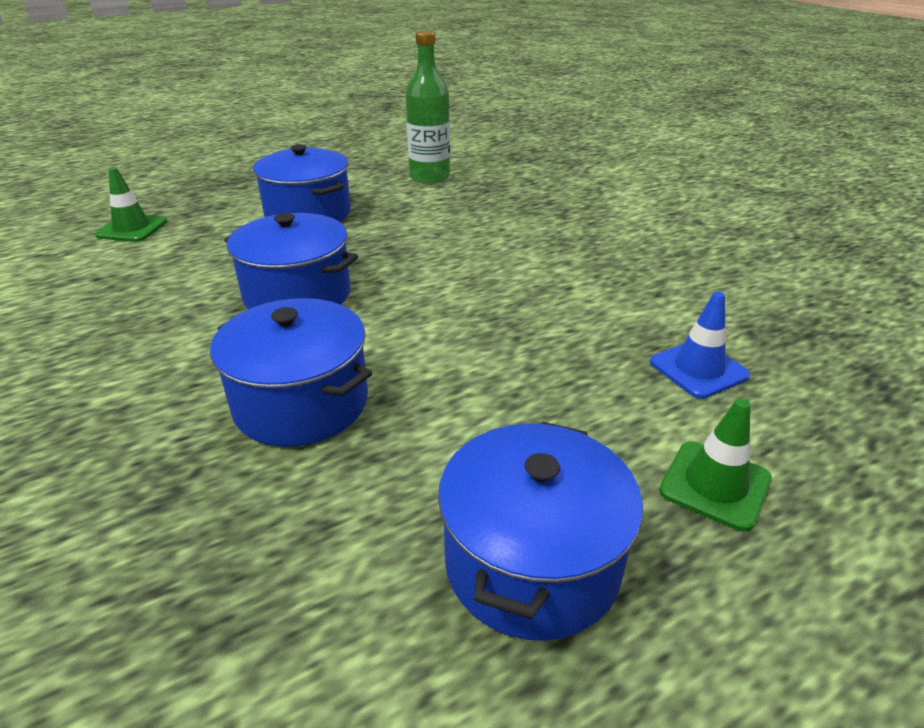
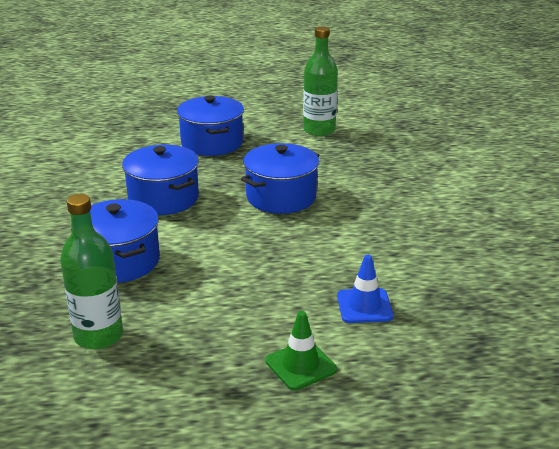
camera: 25 degrees right, 5 degrees down
(132, 228) = (99, 131): green traffic cone -> none
(364, 548) = (98, 336): none -> green bottle
(532, 562) = (169, 366): blue pot -> blue pot (281, 197)

